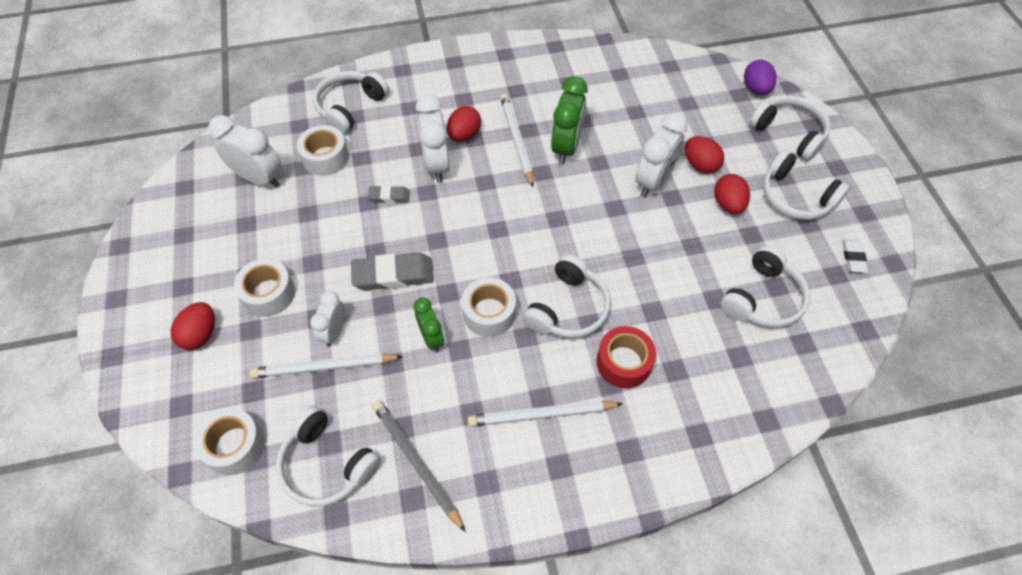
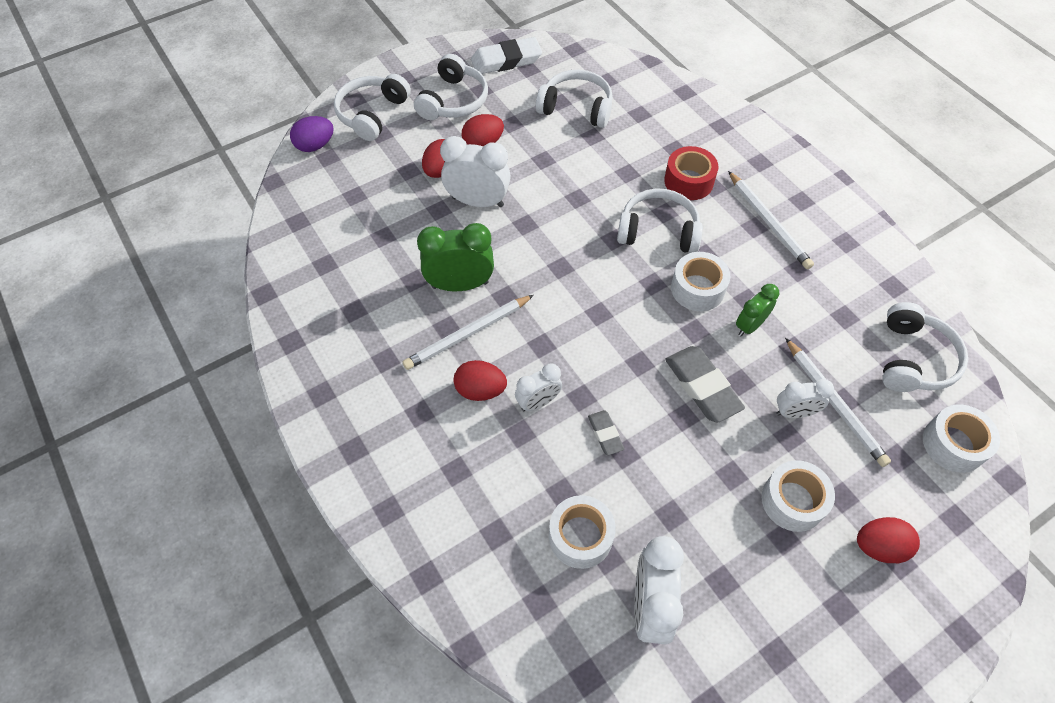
camera: 110 degrees left, 0 degrees up
(350, 107) = (482, 548): white headphones -> none
(416, 463) = (865, 293): grey pencil -> none
(436, 165) = (538, 402): white clock -> white clock, size x0.61
(853, 257) = (506, 60): white eraser -> white eraser, size x1.84

